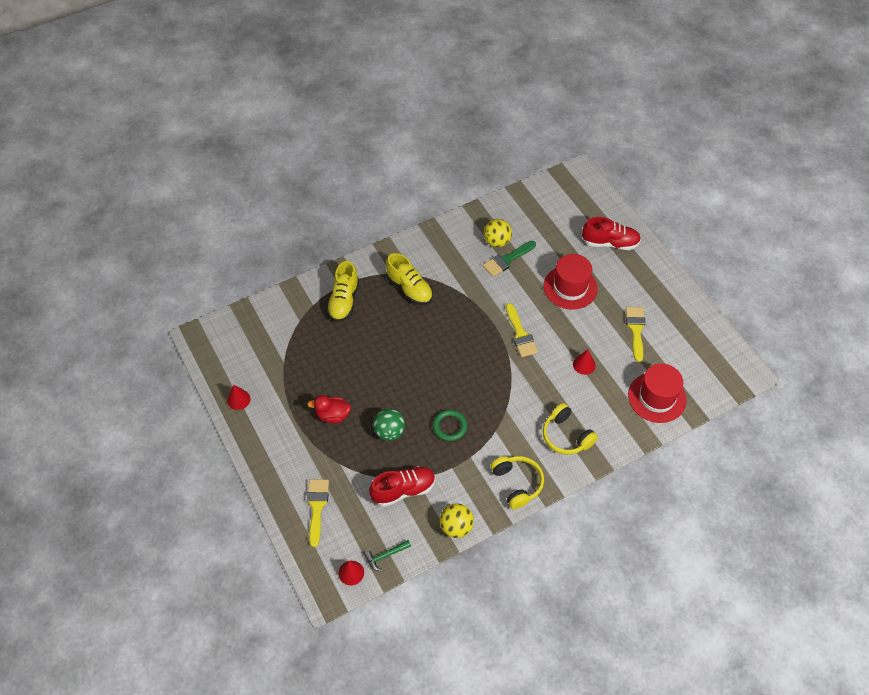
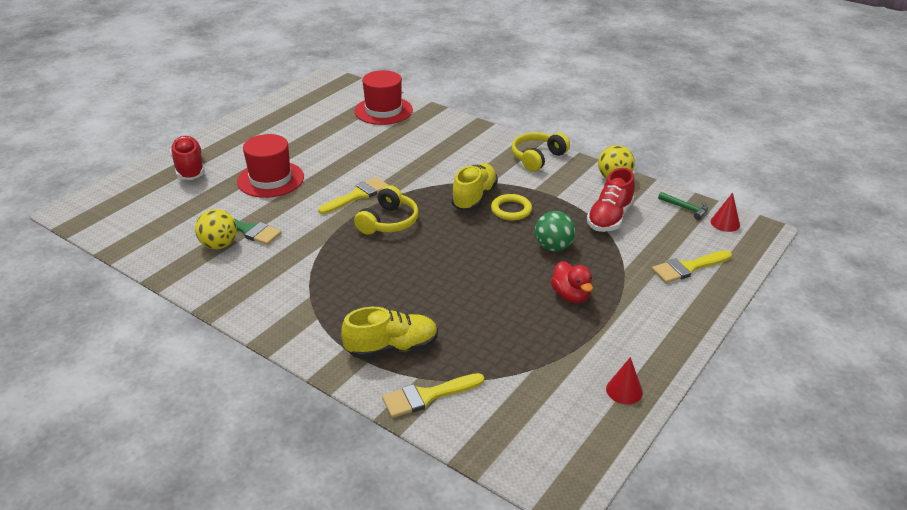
camera: 115 degrees left, 20 degrees down
(403, 490) = (610, 218): red shoe -> red shoe turned 105 degrees counterclockwise
(409, 288) = (336, 294): yellow shoe -> yellow shoe (474, 197)
(450, 426) = (511, 210): green ring -> yellow ring
(566, 436) = (463, 144): yellow headphones -> yellow headphones (389, 222)
(584, 365) = (372, 151): red cone -> none
(636, 330) = (309, 133): yellow brush -> yellow brush (427, 396)

